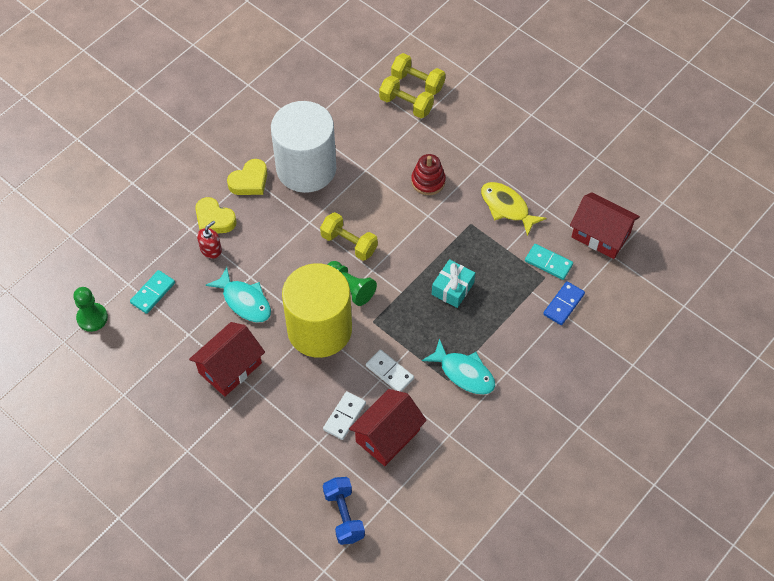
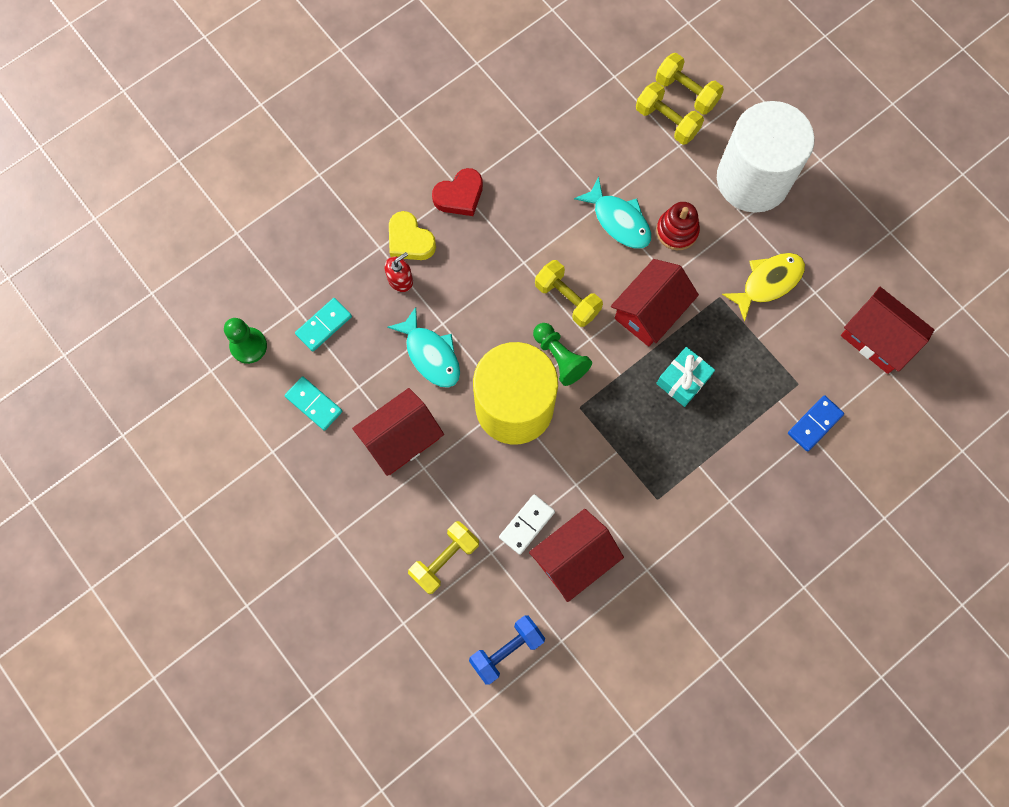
camera: 10 degrees right, 15 degrees up
(249, 181) = (459, 196): yellow heart -> red heart
(281, 454) = (444, 559): none -> yellow dumbbell
(306, 168) = (531, 189): white cylinder -> white cylinder (753, 179)
(344, 515) = (507, 650): blue dumbbell -> blue dumbbell turned 60 degrees clockwise
(389, 372) = (589, 477): white domino -> none
(417, 242) = (650, 311): none -> red house
(464, 373) = (678, 493): turquoise fish -> turquoise fish (619, 220)
(507, 207) = (768, 282): yellow fish -> yellow fish turned 90 degrees clockwise
(548, 263) = (806, 365): turquoise domino -> turquoise domino (314, 404)

